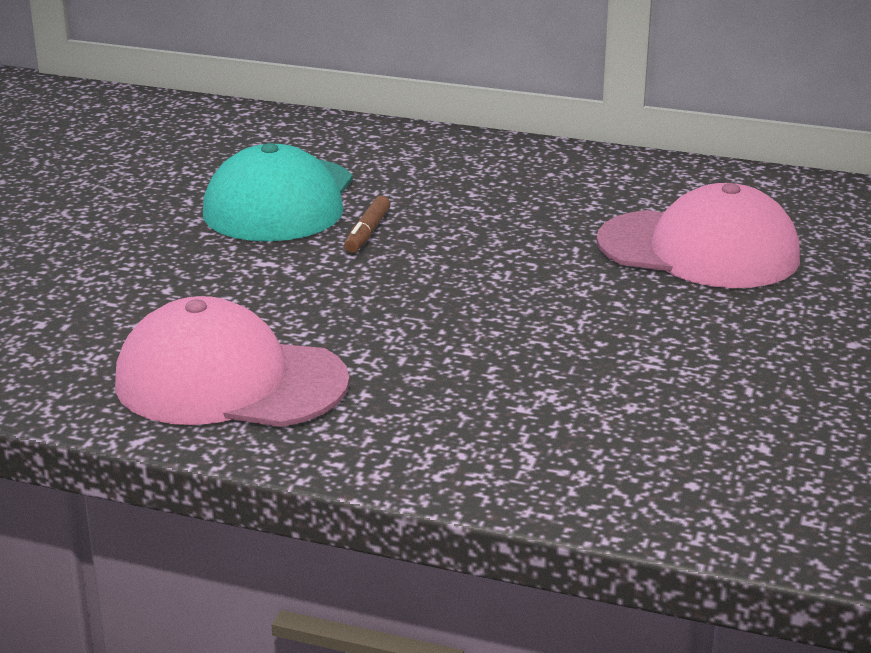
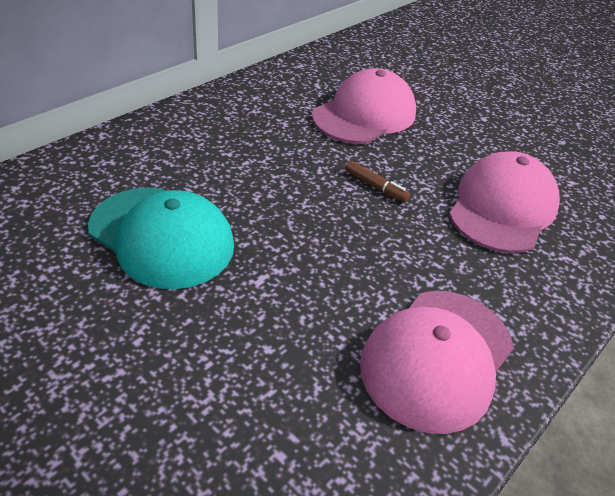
camera: 70 degrees left, 15 degrees up
(367, 232) = (251, 215): brown marker -> brown marker (376, 186)
(594, 389) = (502, 208): none -> pink cap

